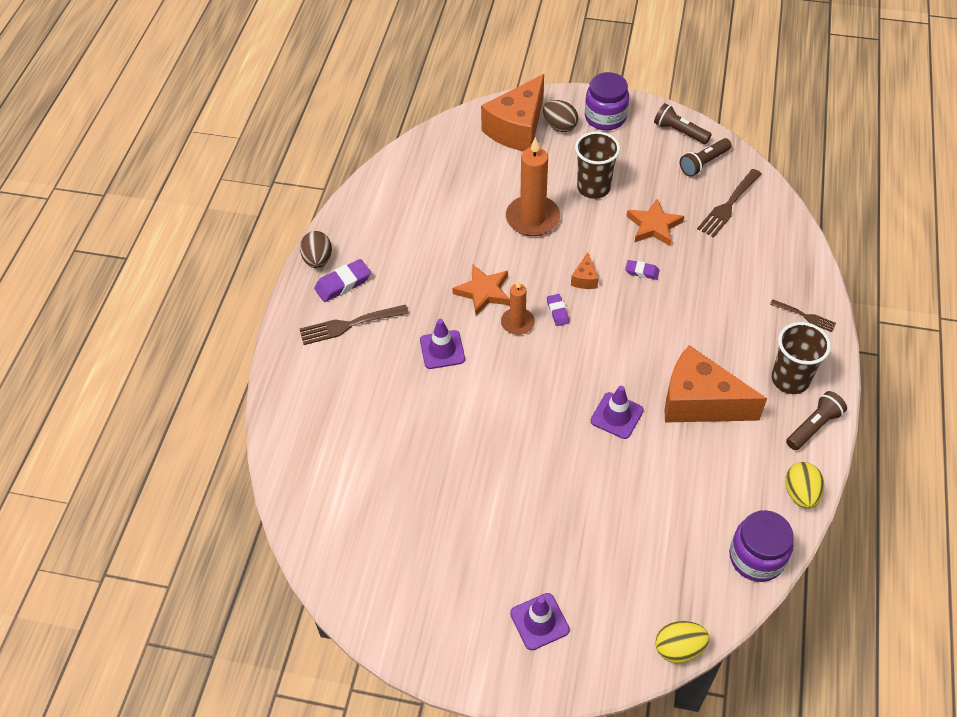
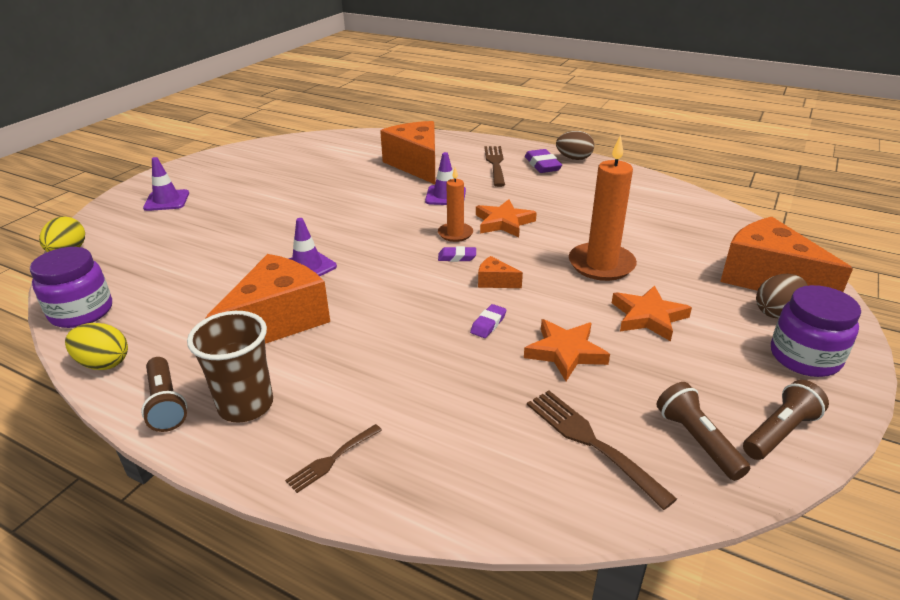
camera: 105 degrees right, 20 degrees down
(370, 398) = (416, 165): none -> orange cheese
(593, 188) = (648, 317): brown cup -> orange star

